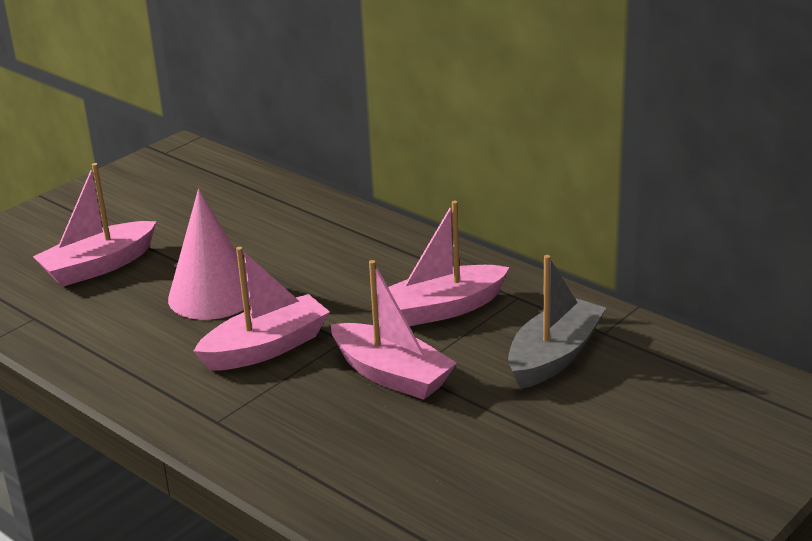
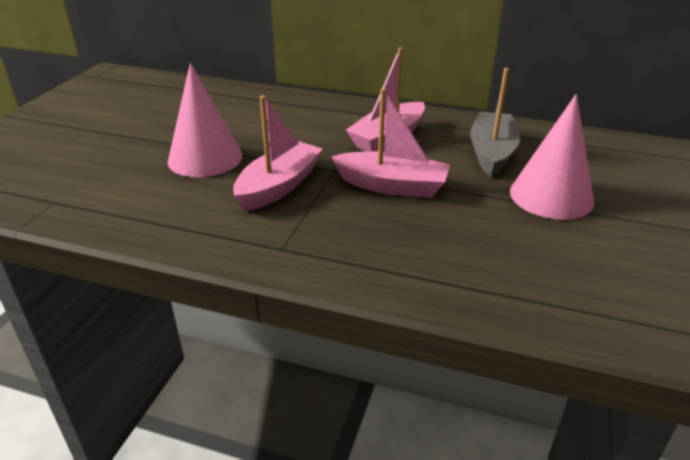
camera: 25 degrees left, 5 degrees up
(98, 266) = (90, 154): pink boat -> none
(570, 429) = (551, 196): none -> pink cone

